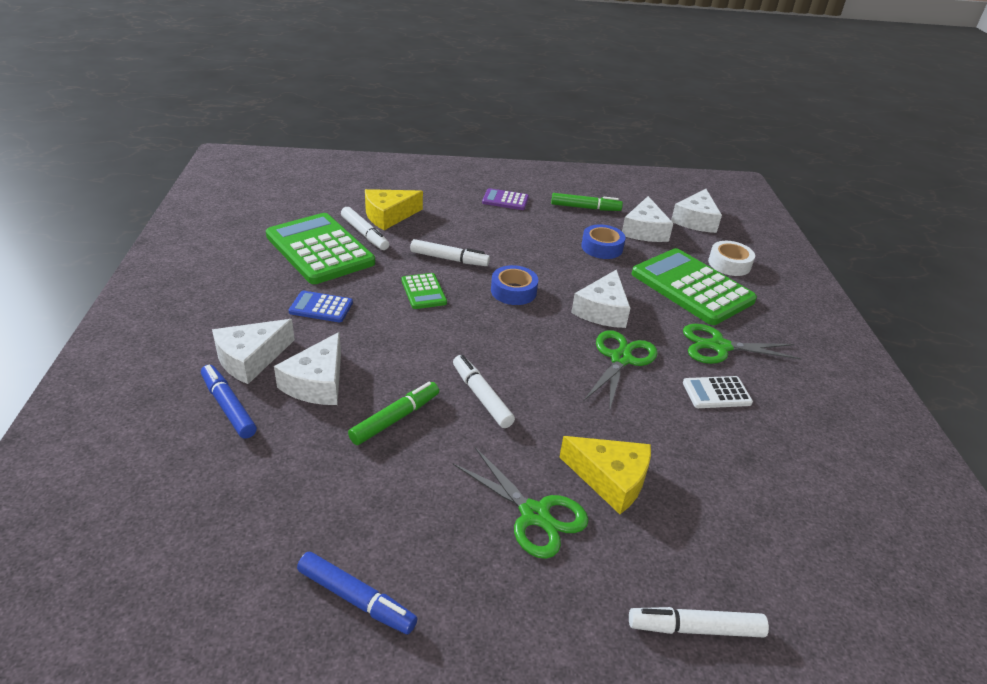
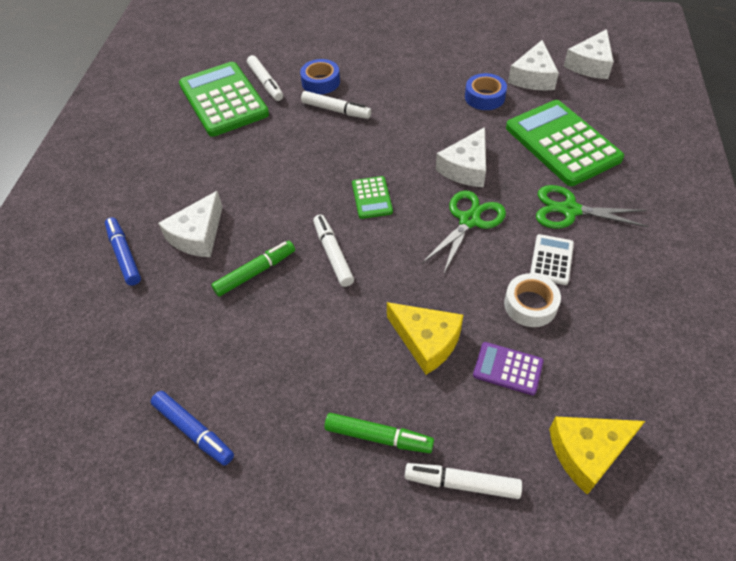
camera: 15 degrees right, 15 degrees up
(250, 359) = (148, 210): white cheese -> none
(321, 307) = (214, 160): blue calculator -> none
(388, 216) = (291, 62): yellow cheese -> yellow cheese (588, 452)
(423, 292) = (305, 145): green calculator -> green calculator (372, 198)
(505, 200) = (404, 43): purple calculator -> purple calculator (508, 369)
(513, 291) = (387, 146): blue tape -> blue tape (320, 82)
(534, 514) = (352, 369): green scissors -> none
(585, 208) = (480, 51): green marker -> green marker (378, 437)
(716, 393) = (551, 260): white calculator -> white calculator turned 105 degrees clockwise
(729, 264) = (609, 116): white tape -> white tape (530, 305)

